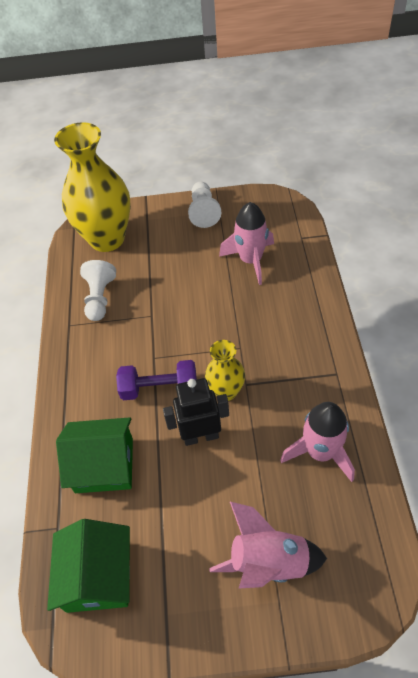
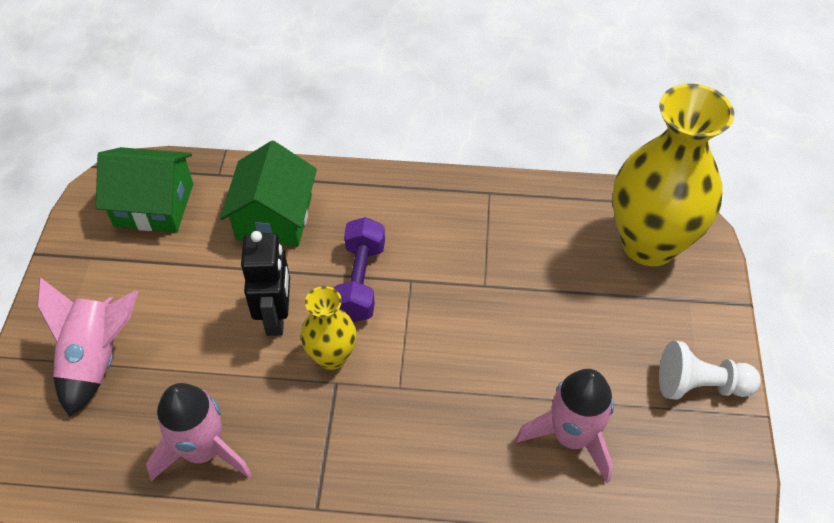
camera: 95 degrees right, 0 degrees up
(100, 298) = (529, 228): white pawn -> none

